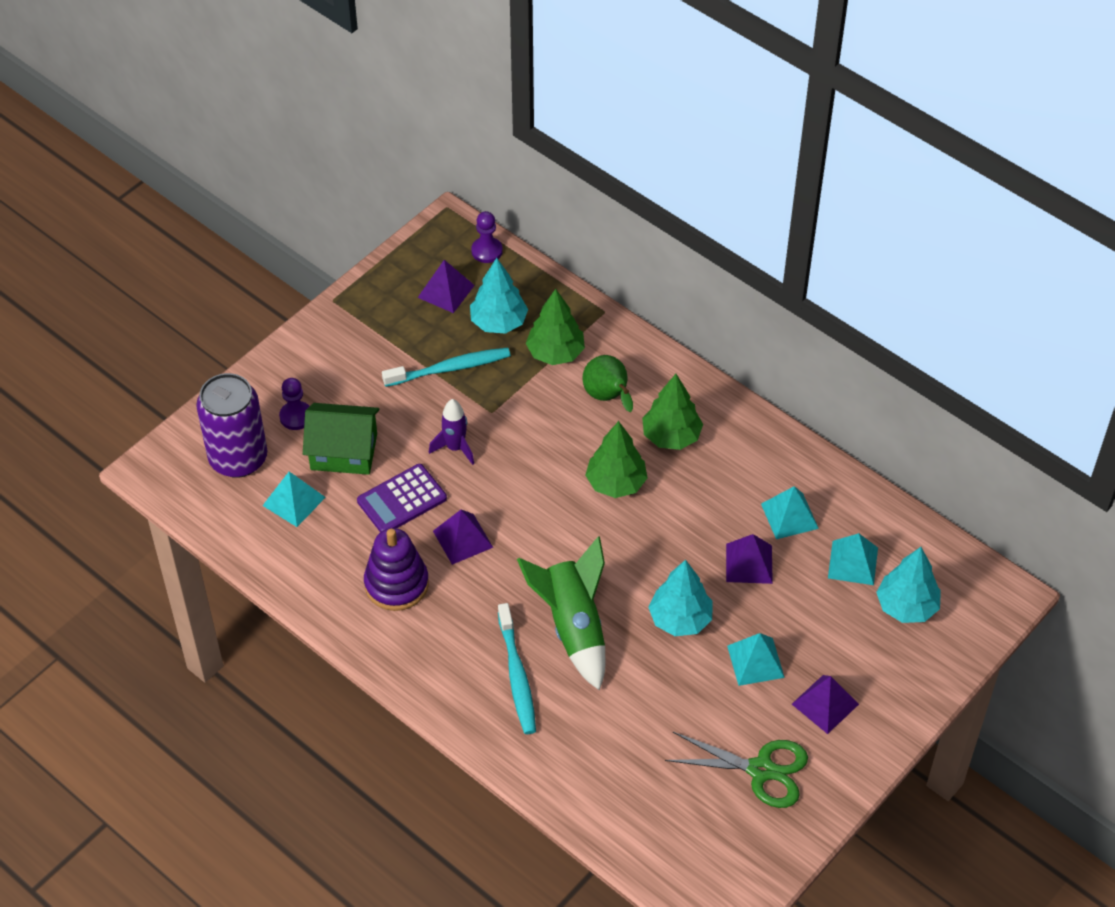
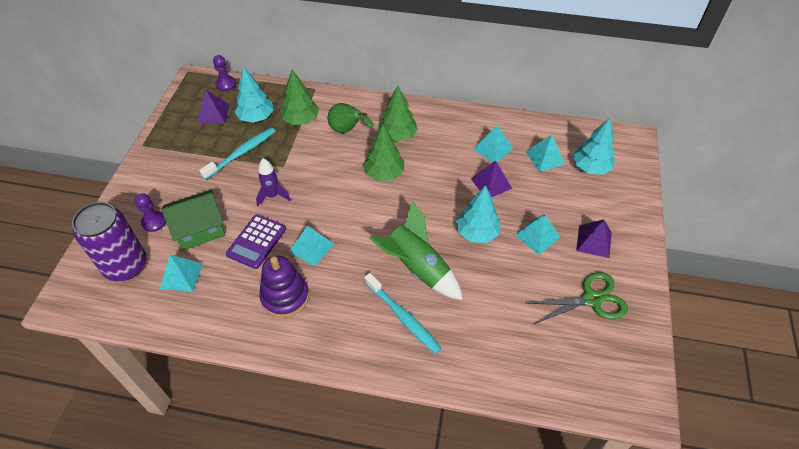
camera: 30 degrees left, 0 degrees up
(462, 539) = (311, 247): purple pyramid -> turquoise pyramid

